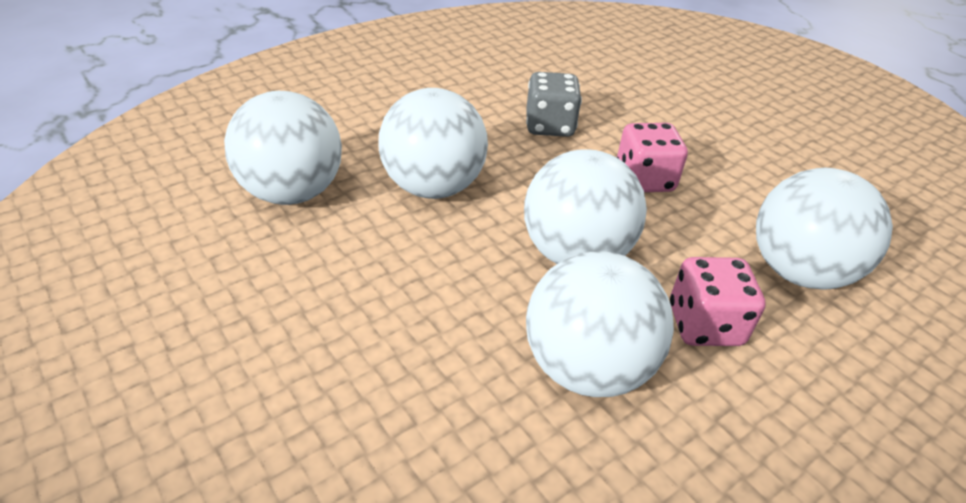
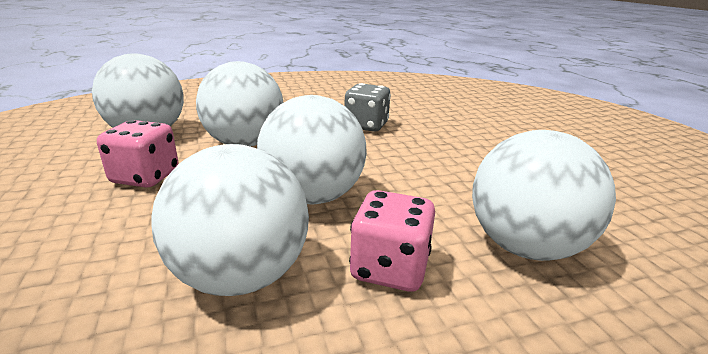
camera: 20 degrees right, 15 degrees down
(644, 180) = (416, 163): pink dice -> pink dice (145, 177)

